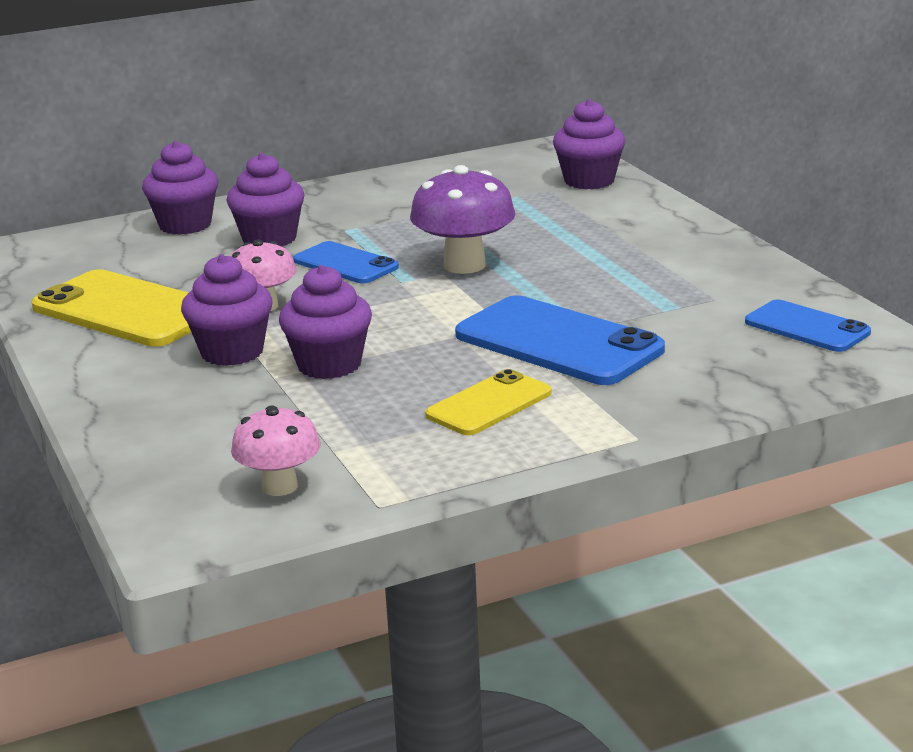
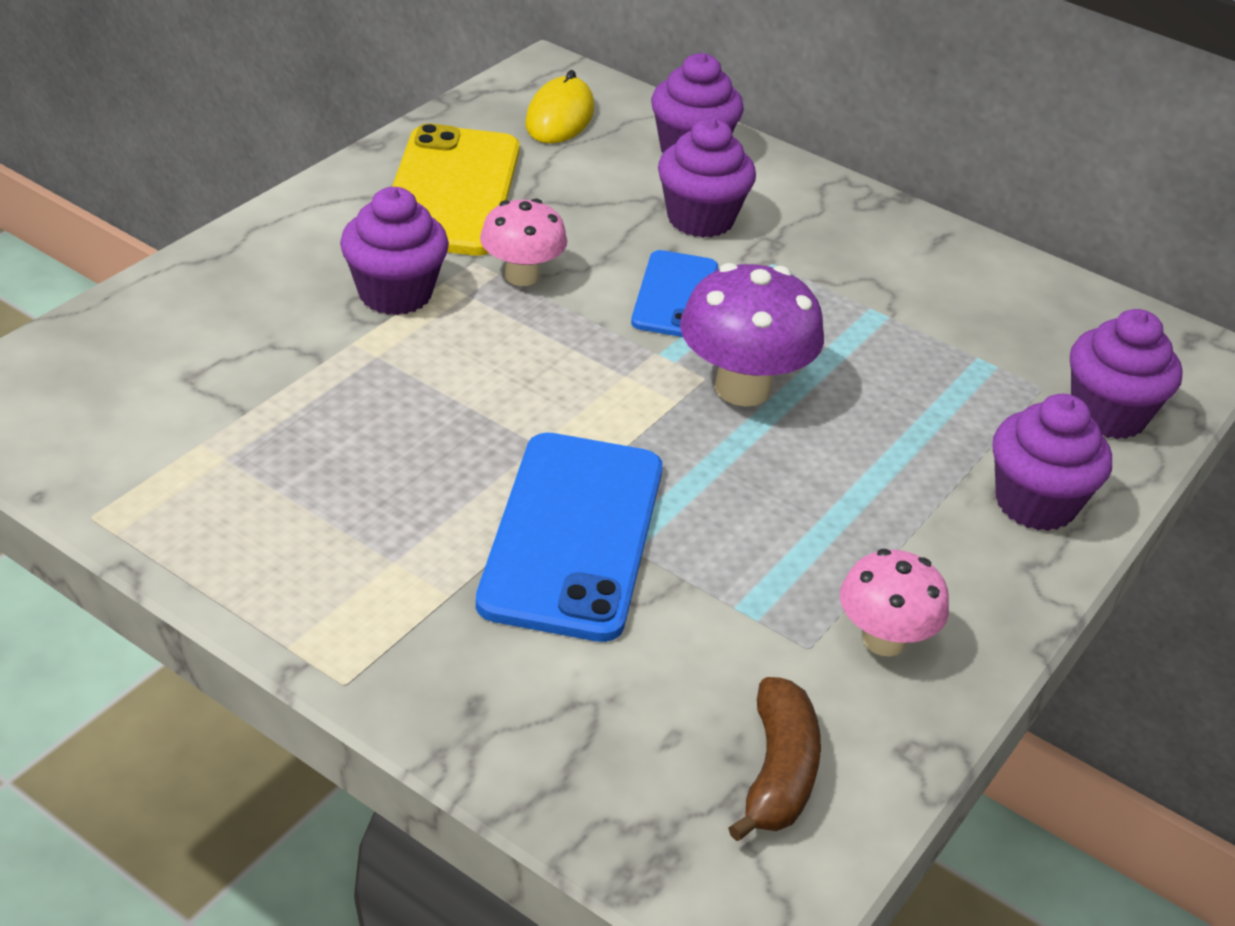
camera: 55 degrees right, 15 degrees up
(81, 257) = (559, 117): none -> yellow mouse
(280, 486) = (106, 431): pink mushroom -> pink mushroom (884, 640)
(329, 365) = (404, 371): purple cupcake -> purple cupcake (1035, 503)
(489, 404) = (371, 526): yellow phone -> none
(807, 327) = (778, 772): blue phone -> brown banana

